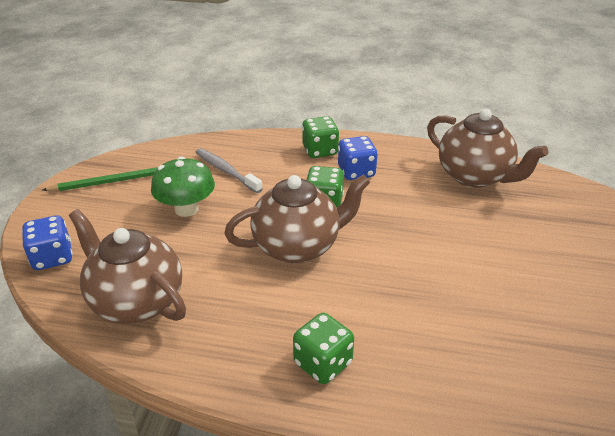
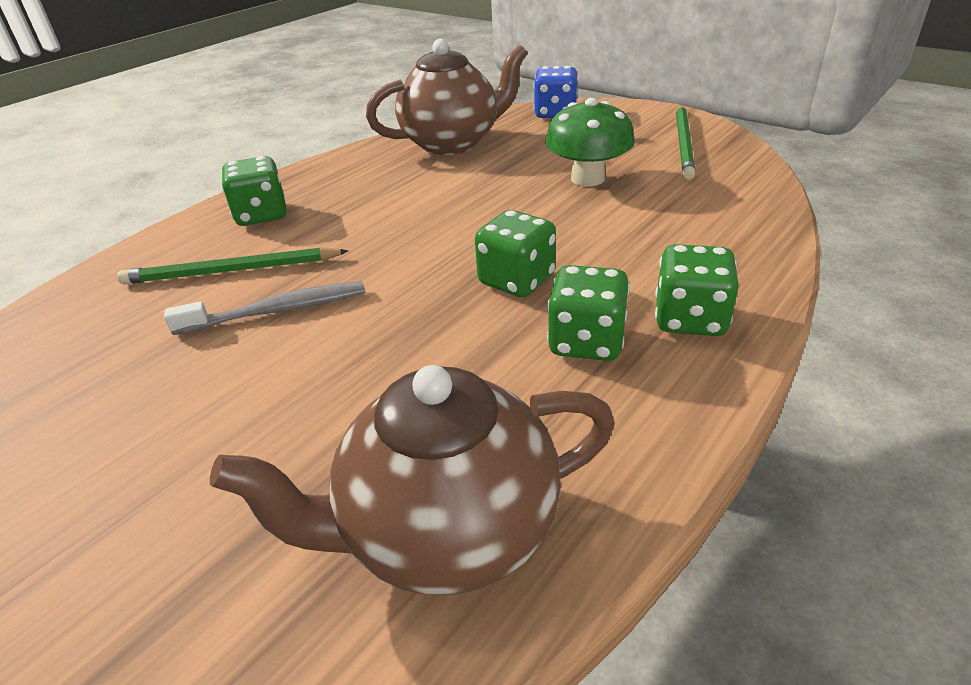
camera: 120 degrees right, 0 degrees up
(226, 171) = (666, 216): grey toothbrush -> grey toothbrush (276, 311)
(298, 246) = (441, 238): brown teapot -> none
(356, 172) = (586, 342): blue dice -> green dice
(400, 329) = (231, 271): none -> green pencil

